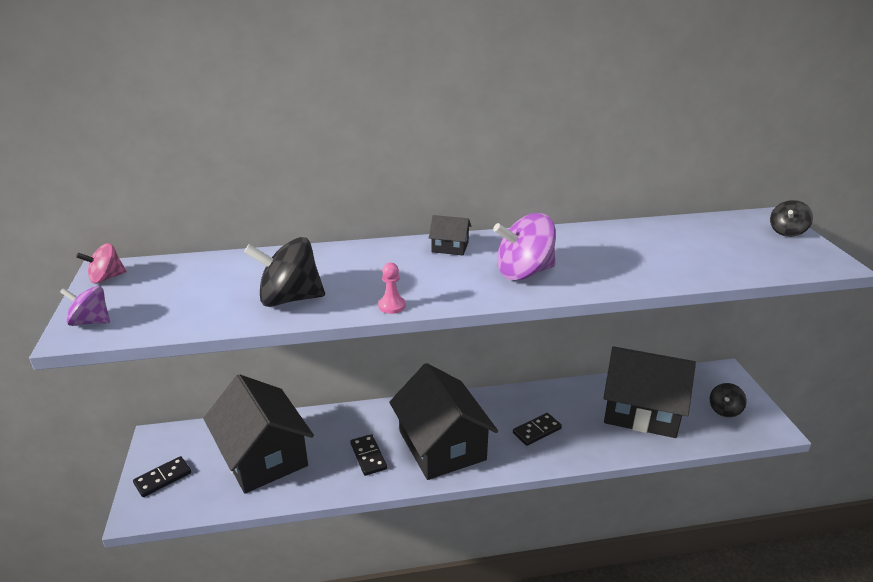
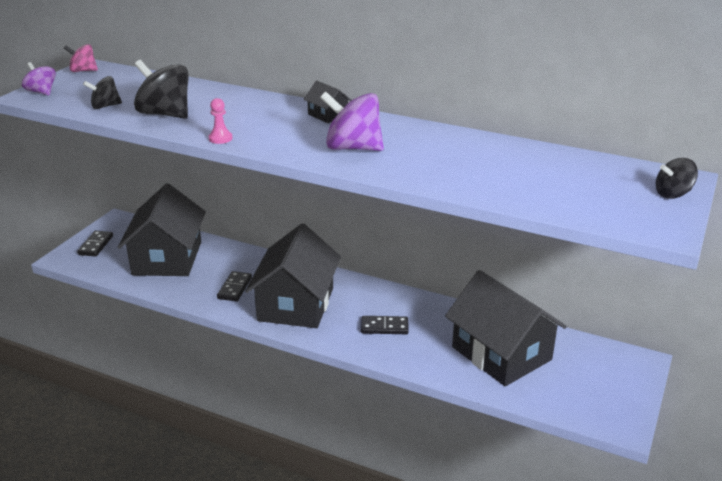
camera: 35 degrees right, 0 degrees up
(163, 478) = (95, 245): black domino -> black domino turned 75 degrees counterclockwise
(724, 410) = (590, 388): black spinning top -> black spinning top (105, 106)

